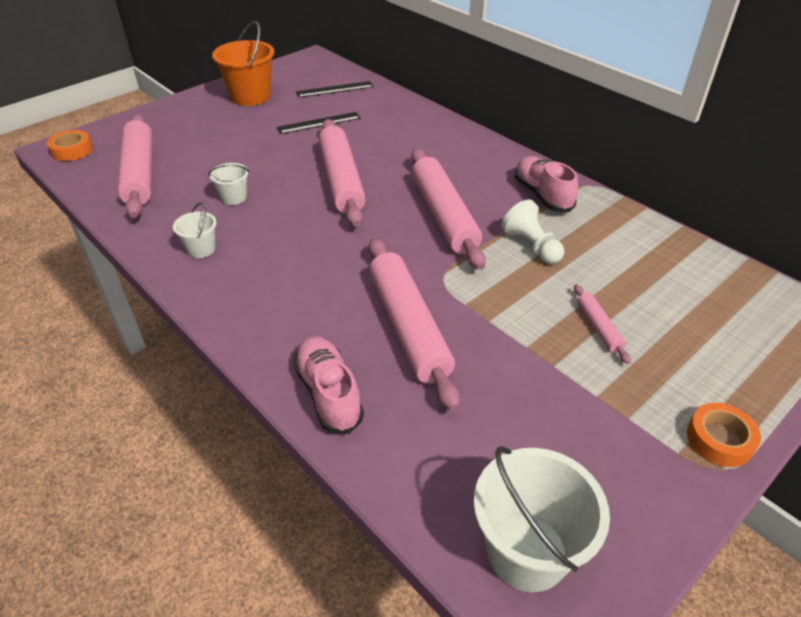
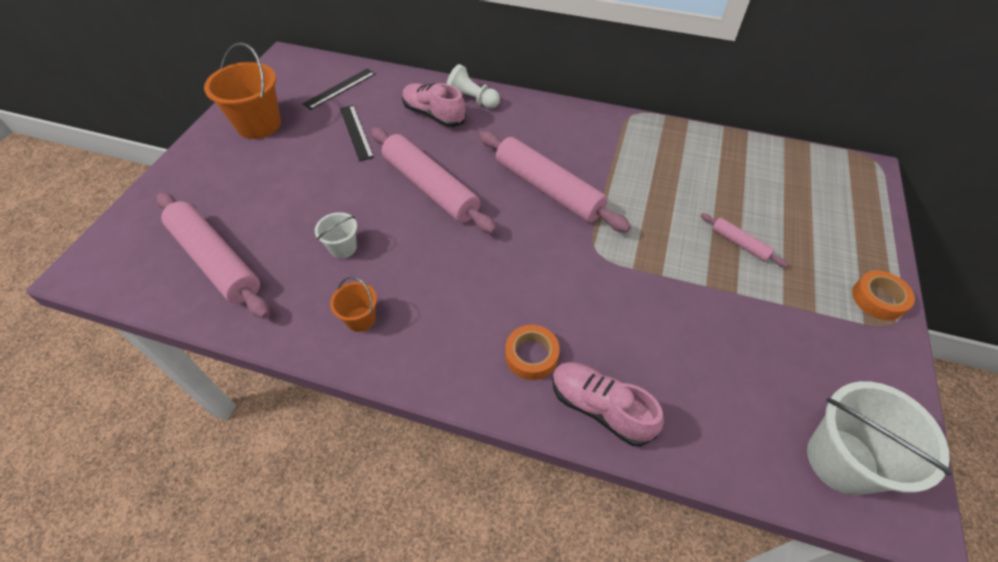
camera: 30 degrees left, 10 degrees up
(72, 150) = (106, 264): orange tape -> orange tape (531, 355)
(201, 249) = (360, 319): white bucket -> orange bucket
(319, 123) = (356, 132): black ruler -> black ruler turned 60 degrees counterclockwise
(408, 327) = (609, 311): pink rolling pin -> none
(531, 246) = (637, 190): white pawn -> white pawn (472, 100)
(542, 195) = (607, 137): pink shoe -> pink shoe (434, 115)

